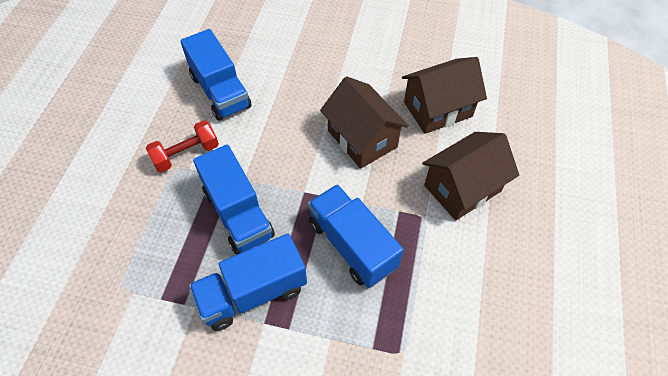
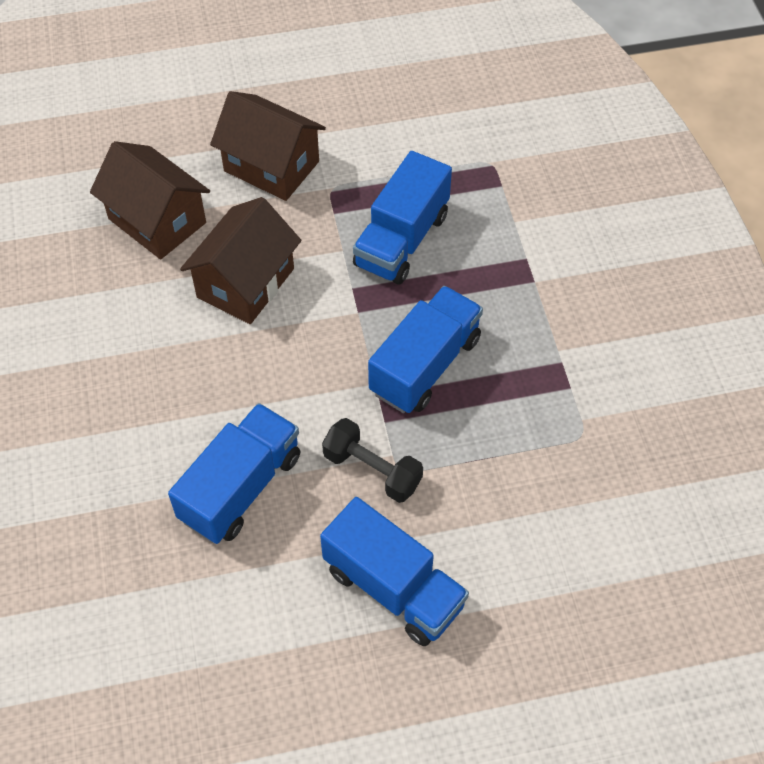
camera: 115 degrees left, 0 degrees up
(186, 154) = (372, 470): red dumbbell -> black dumbbell
(253, 292) = (509, 305): blue truck -> blue truck (393, 587)

